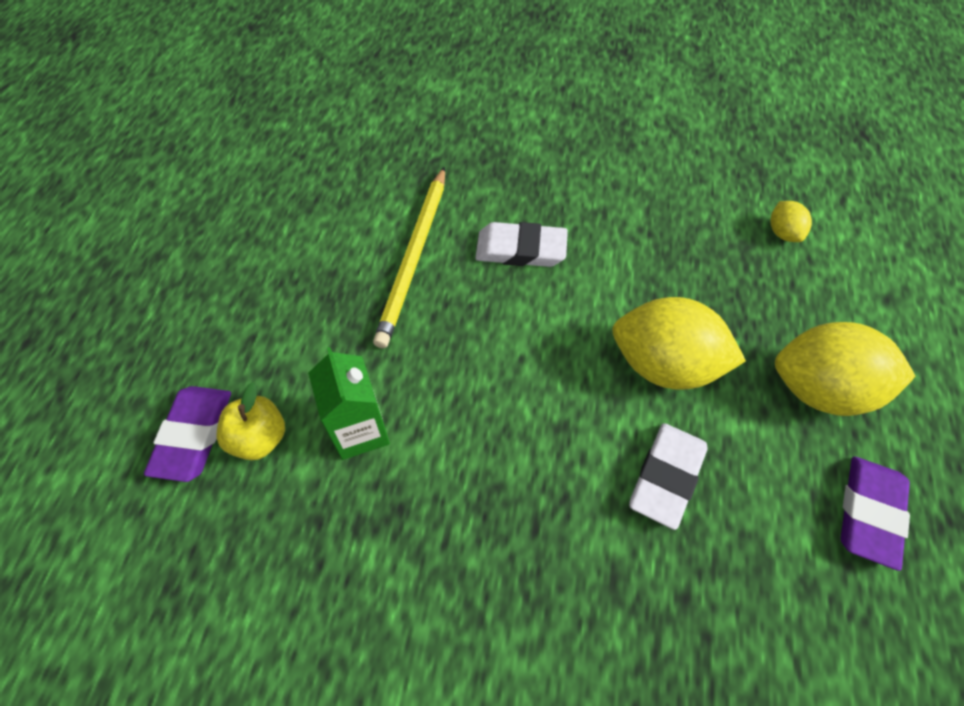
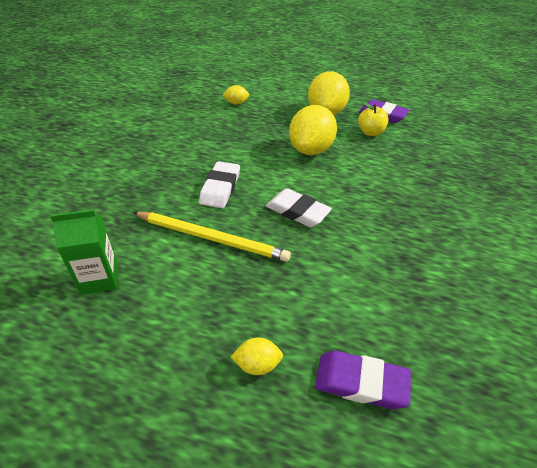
camera: 85 degrees left, 15 degrees down
(225, 329) = (257, 364): none -> yellow lemon
(259, 438) = (361, 334): yellow apple -> yellow apple (370, 132)
(360, 430) = (352, 274): green carton -> green carton (99, 278)
(666, 477) = (372, 160): white eraser -> white eraser (297, 211)

